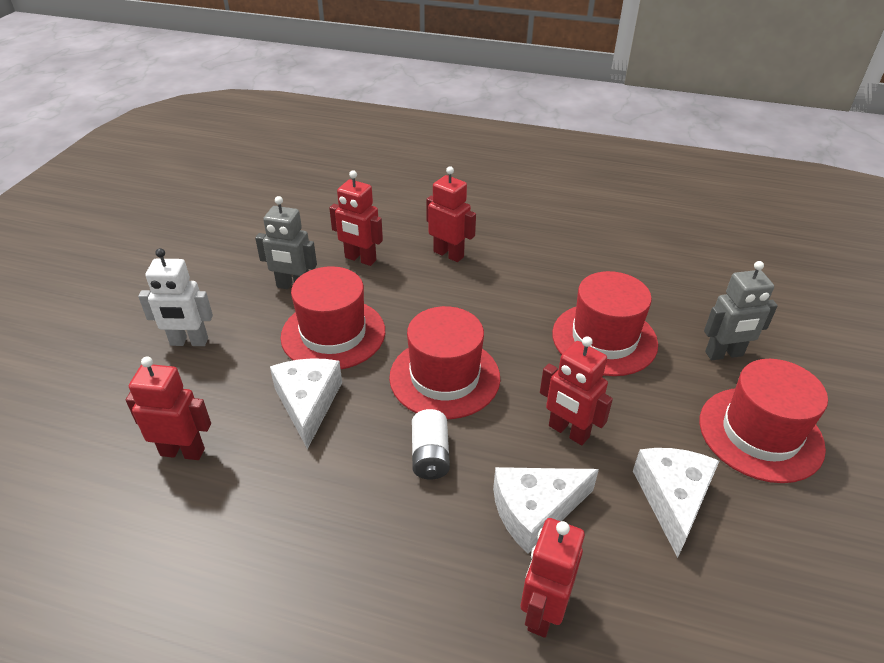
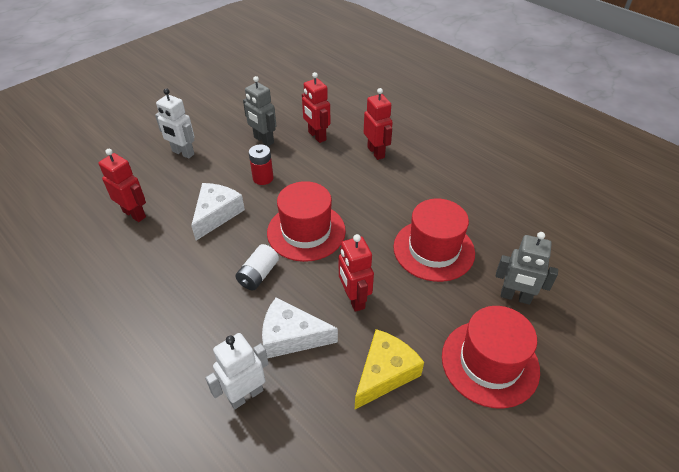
camera: 30 degrees right, 5 degrees up
(333, 334) = (263, 178): red hat -> red battery
(542, 612) = (245, 395): red robot -> white robot
(672, 499) = (385, 373): white cheese -> yellow cheese

